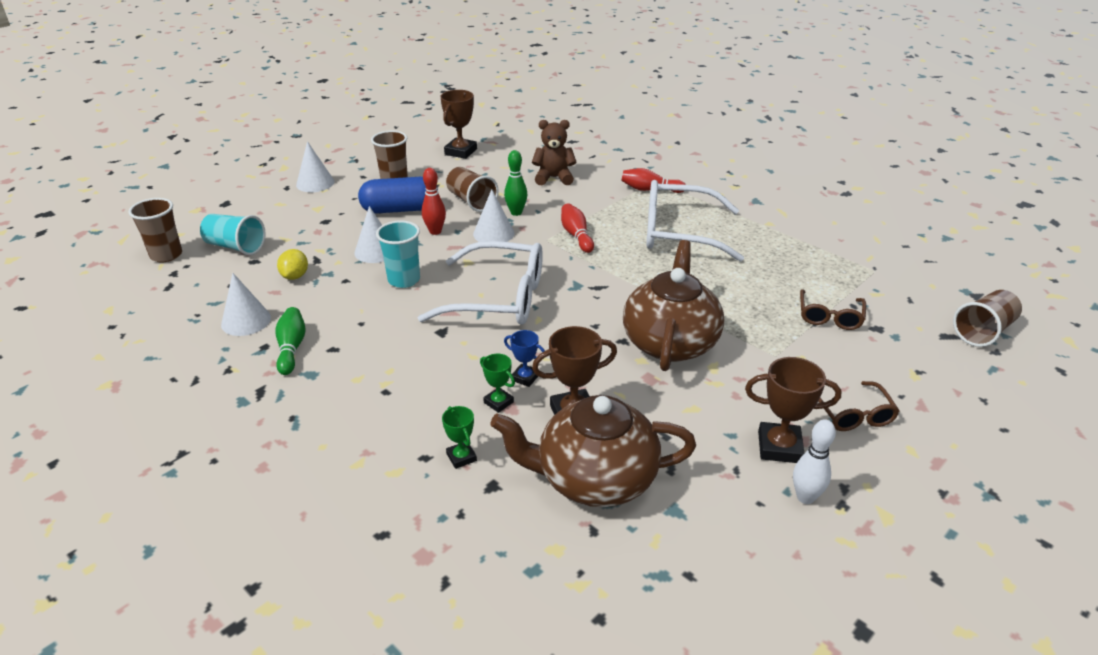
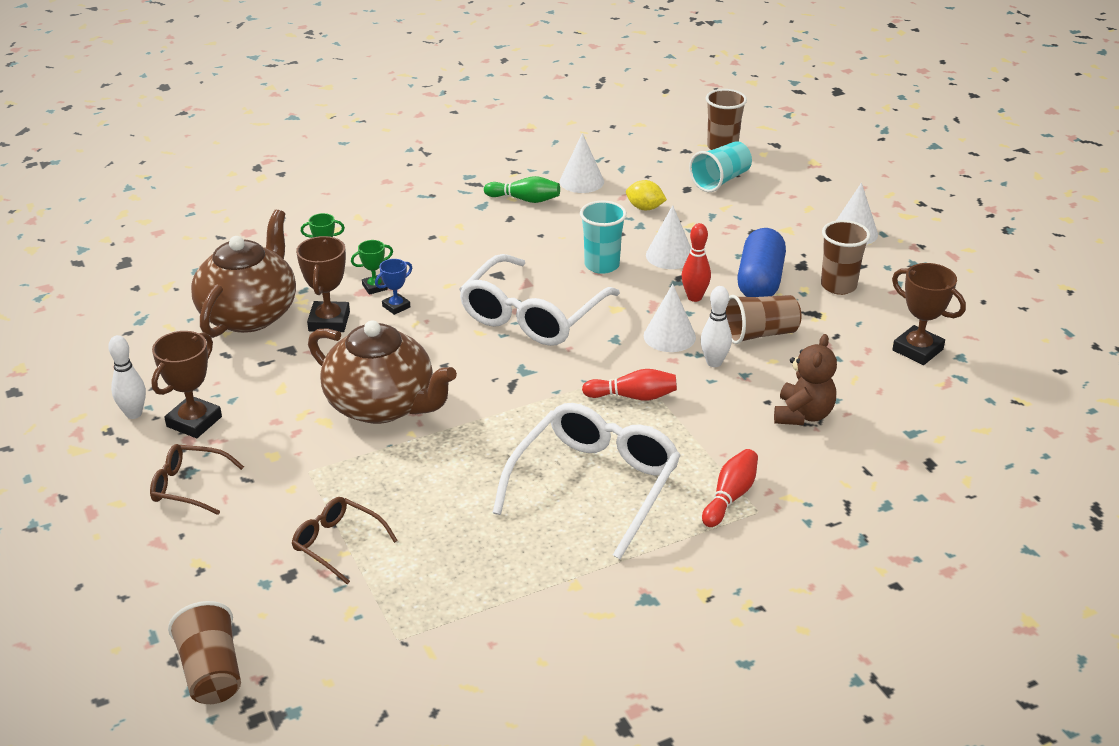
camera: 110 degrees right, 0 degrees up
(516, 212) = (714, 362): green bowling pin -> white bowling pin

